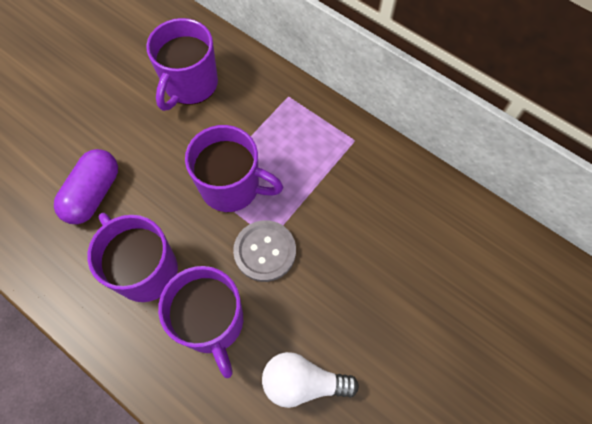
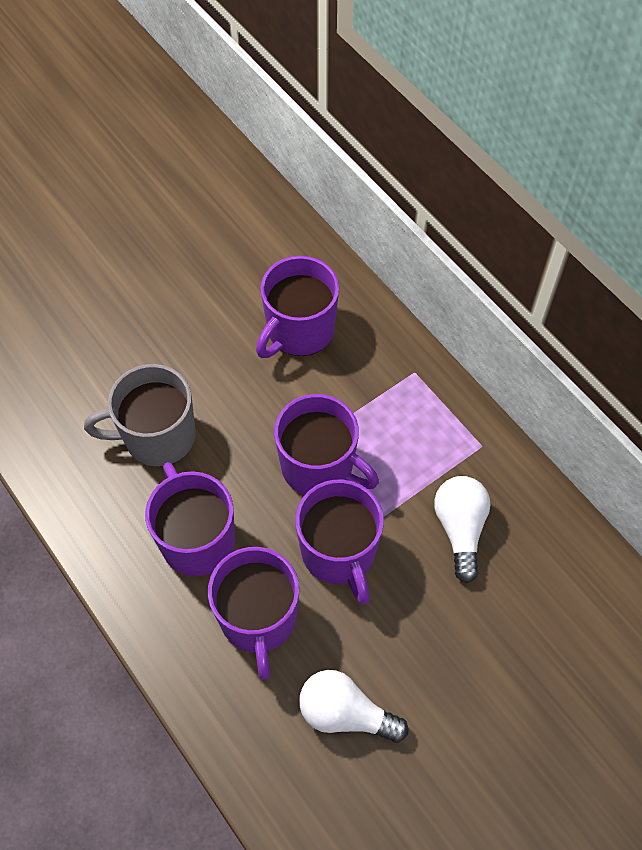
camera: 15 degrees right, 5 degrees down
(93, 194) = (157, 437): purple capsule -> grey mug
(265, 251) = (339, 553): grey button -> purple mug
(355, 208) = (460, 529): none -> white light bulb

